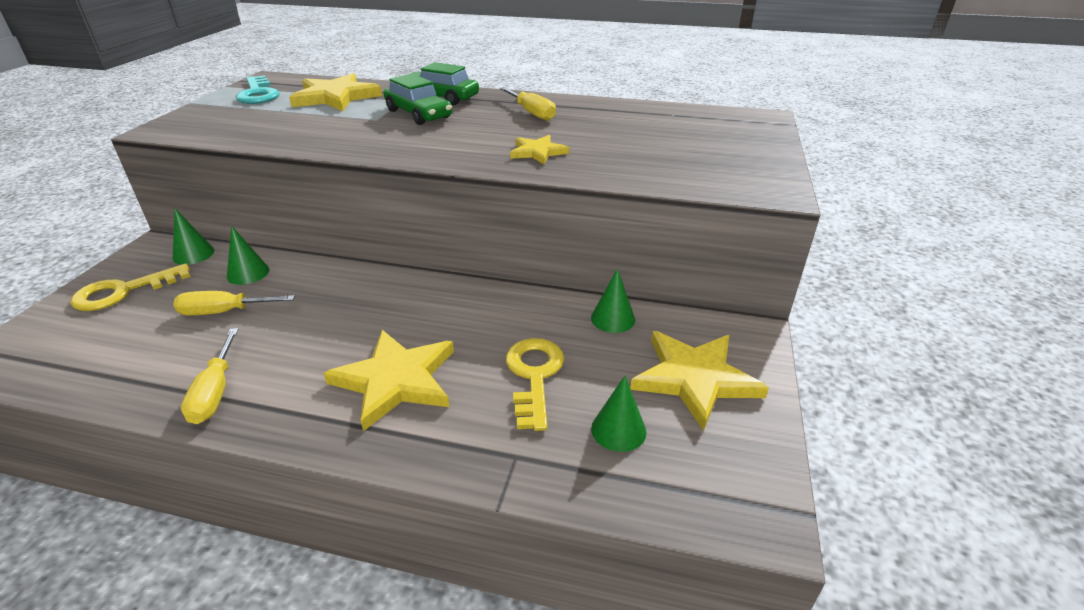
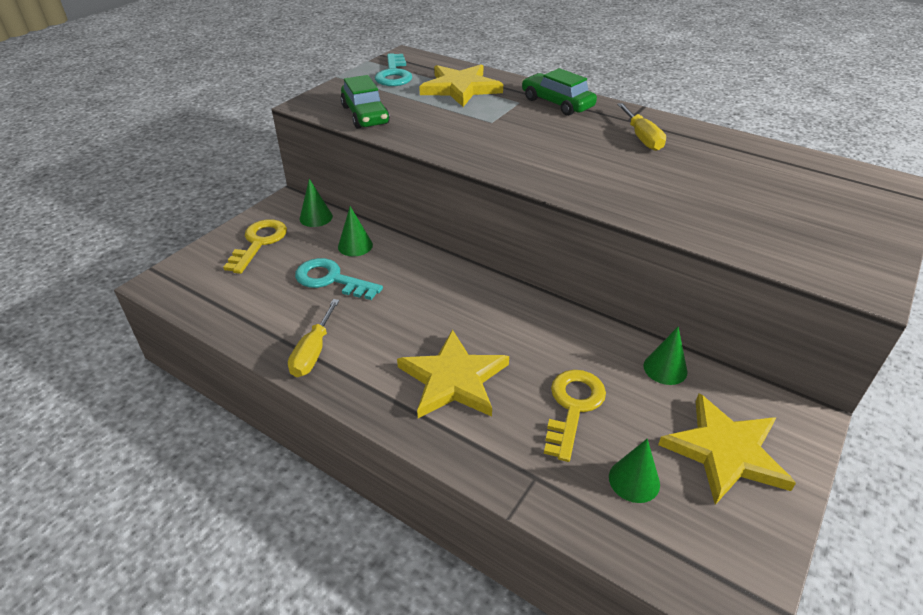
camera: 20 degrees right, 5 degrees up
(123, 292) = (259, 242): yellow key -> yellow key turned 120 degrees clockwise
(224, 312) = (331, 279): yellow screwdriver -> turquoise key
(418, 114) = (531, 122): green car -> green car (365, 115)
(538, 152) = (633, 189): yellow star -> none

